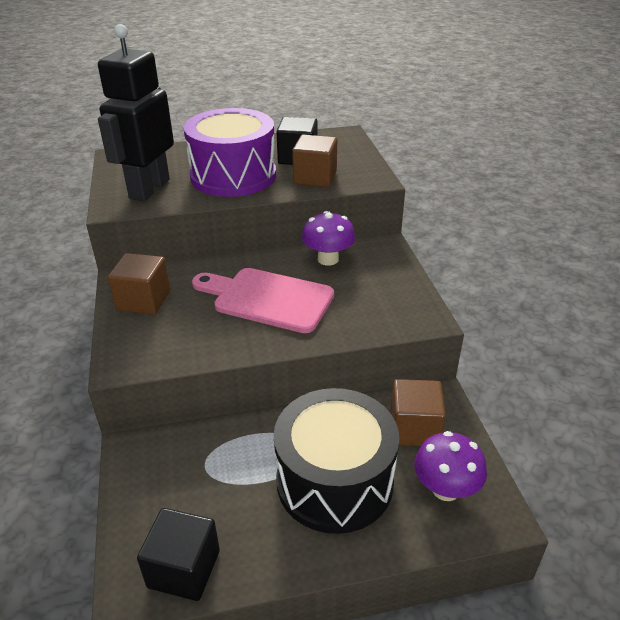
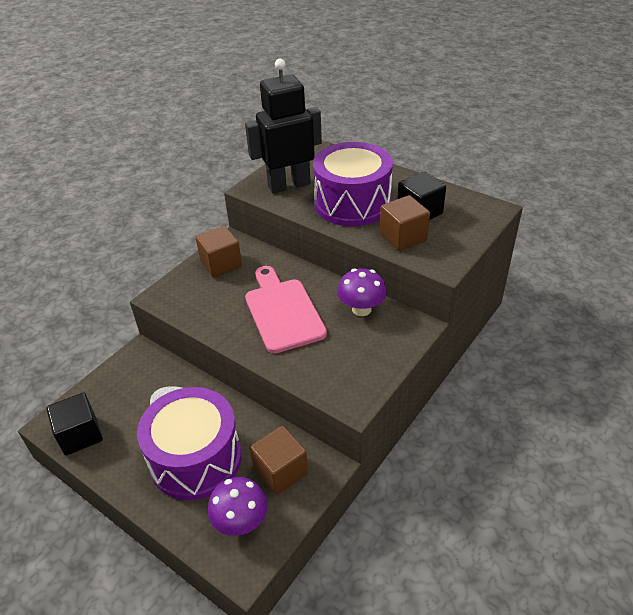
camera: 50 degrees right, 5 degrees up
(334, 481) = (196, 458): black drum -> purple drum

